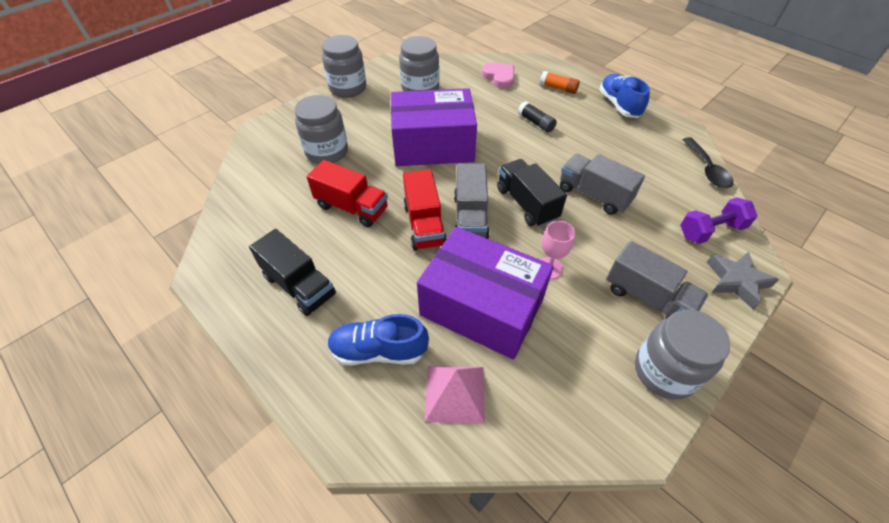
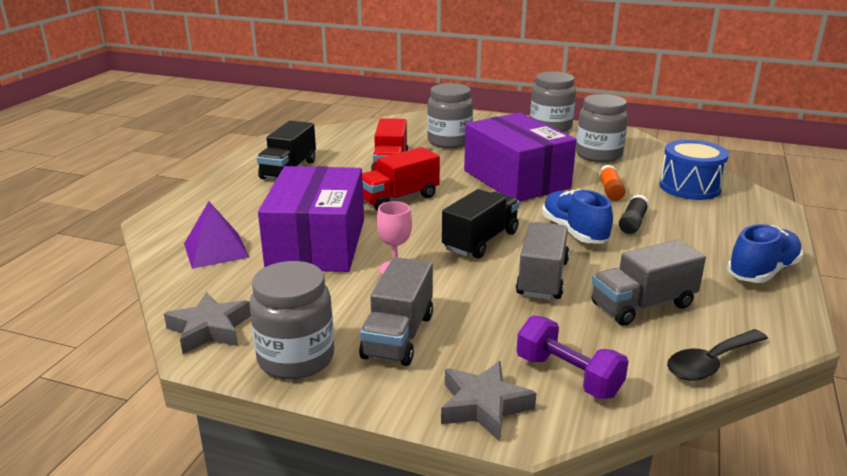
camera: 65 degrees right, 25 degrees down
(378, 351) = (242, 212): blue shoe -> blue shoe (574, 232)
(455, 393) = (216, 250): pink pyramid -> purple pyramid
(470, 217) = (430, 217): grey truck -> grey truck (642, 305)
(499, 77) = (689, 187): pink heart -> blue drum
(558, 88) = (729, 224): orange glue stick -> orange glue stick (610, 190)
(605, 427) = (209, 329): none -> grey star

